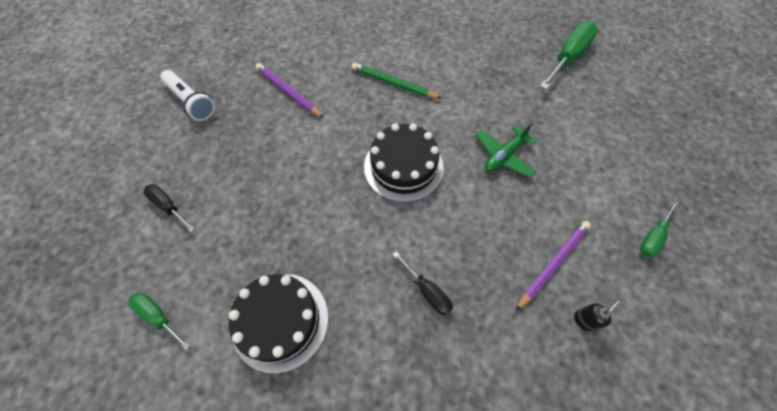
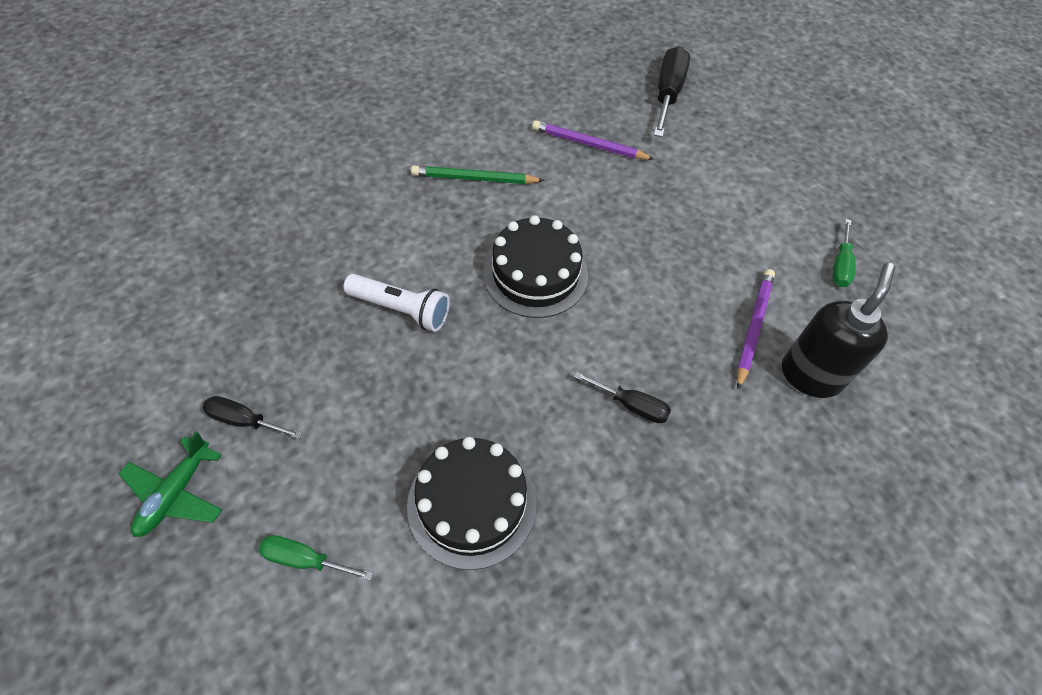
camera: 25 degrees left, 5 degrees down
(191, 102) = (205, 277): white flashlight -> white flashlight (401, 309)
(288, 92) = (339, 226): purple pencil -> purple pencil (588, 144)
(504, 156) = (646, 226): green plane -> green plane (176, 493)
(568, 57) = (668, 94): green screwdriver -> black screwdriver
(584, 320) = (810, 375): black soap dispenser -> black soap dispenser, size x2.34

